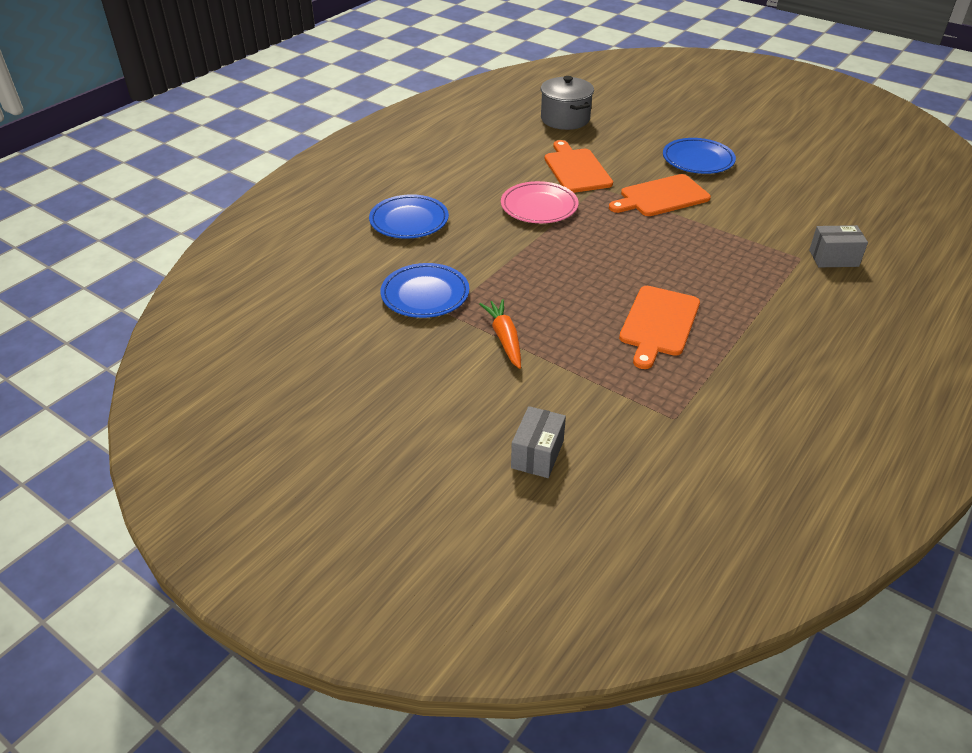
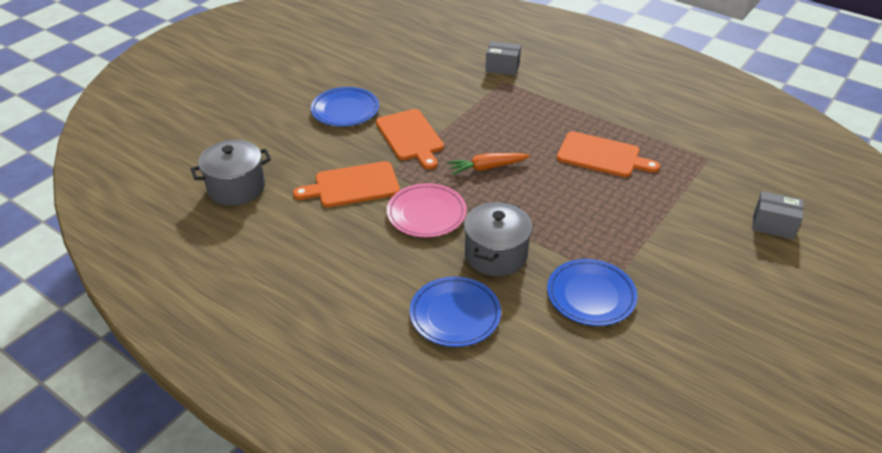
camera: 90 degrees left, 0 degrees up
(482, 243) = (496, 255): none -> grey pot
(504, 338) = (644, 241): orange carrot -> orange carrot (487, 167)
(833, 258) = (502, 67): grey box -> grey box turned 75 degrees counterclockwise

